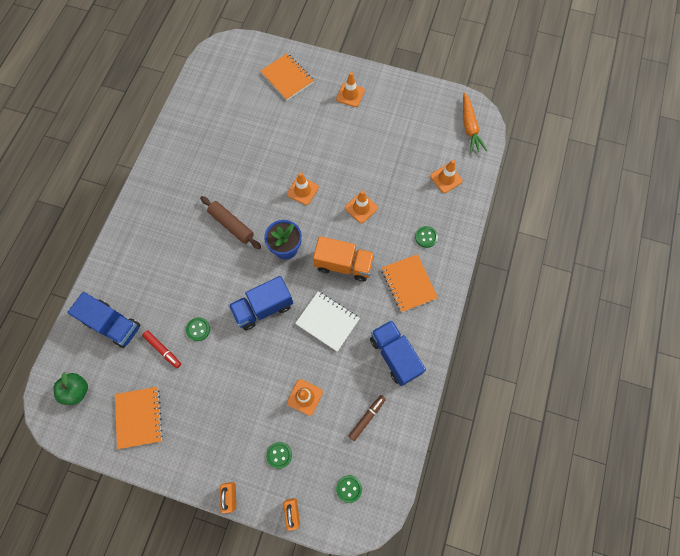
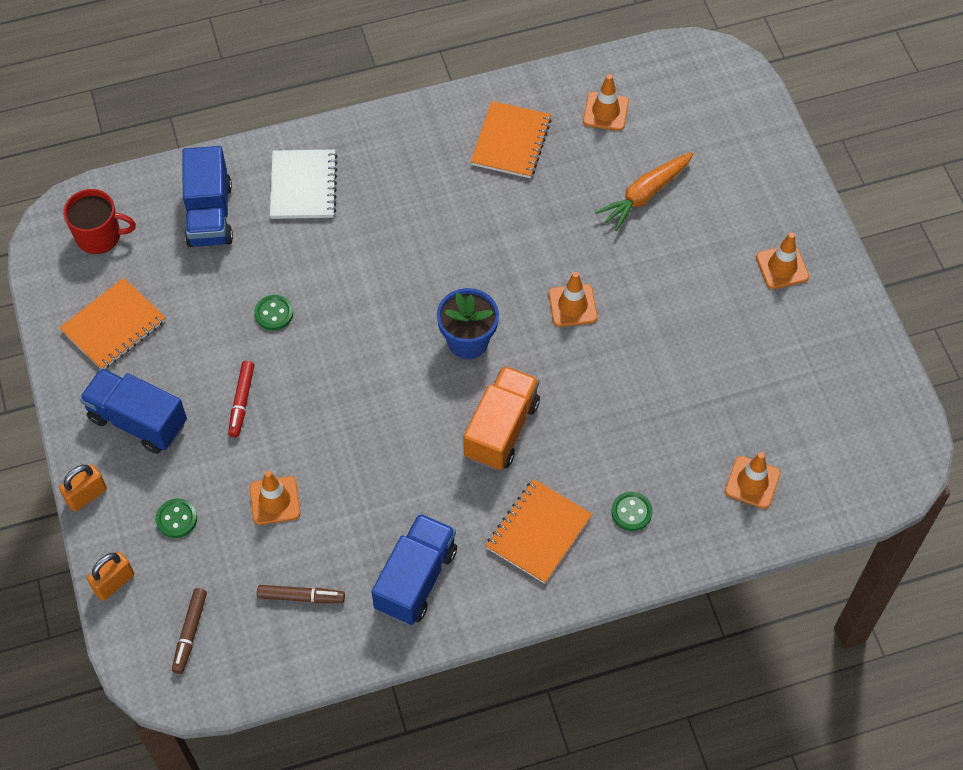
camera: 55 degrees right, 10 degrees down
(77, 390) = (99, 236): green apple -> red mug
(163, 350) = (217, 292): red marker -> red marker (241, 402)
(231, 225) = (449, 253): brown rolling pin -> none
(263, 308) = (361, 370): blue truck -> blue truck (138, 421)
(287, 78) = (737, 169): orange notebook -> orange notebook (511, 141)
(327, 321) = (401, 461): white notebook -> white notebook (303, 186)
(344, 264) = (501, 429): orange truck -> orange truck turned 135 degrees counterclockwise
(349, 488) = (190, 633): green button -> brown marker
(361, 208) = (607, 397): orange traffic cone -> orange traffic cone (605, 111)
(469, 127) = (872, 463): orange carrot -> orange carrot (645, 195)

